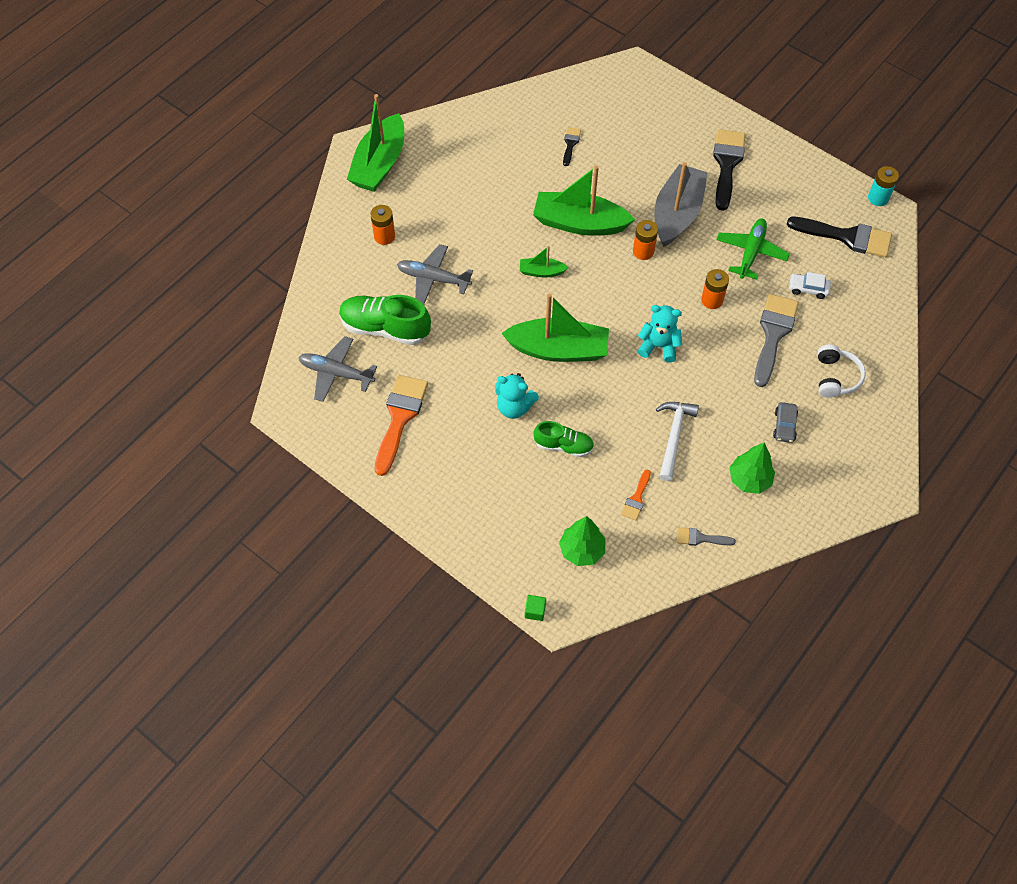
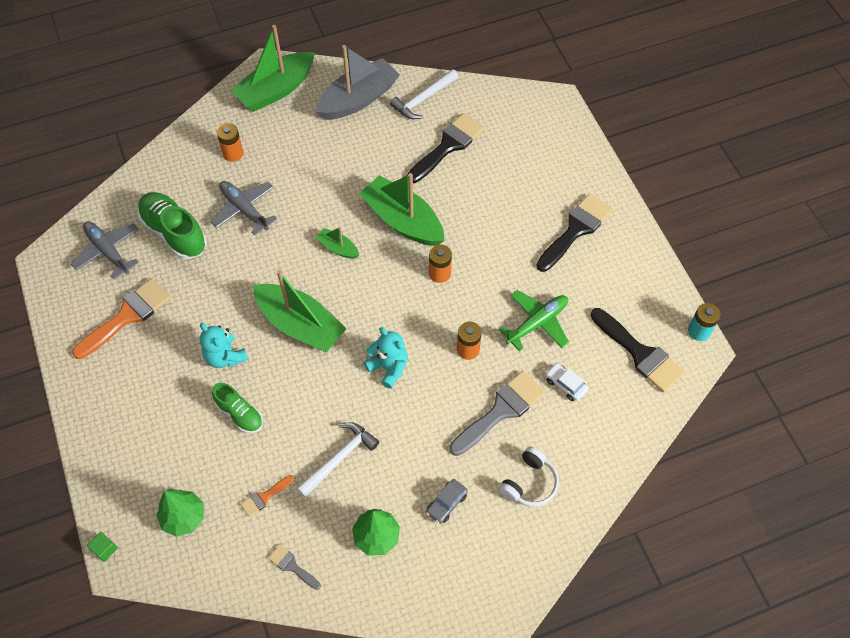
camera: 30 degrees right, 0 degrees up
(518, 114) = (423, 99): none -> white hammer
(570, 144) = (448, 146): black brush -> black brush, size x2.02
(677, 213) = (496, 254): grey boat -> grey boat (358, 99)

